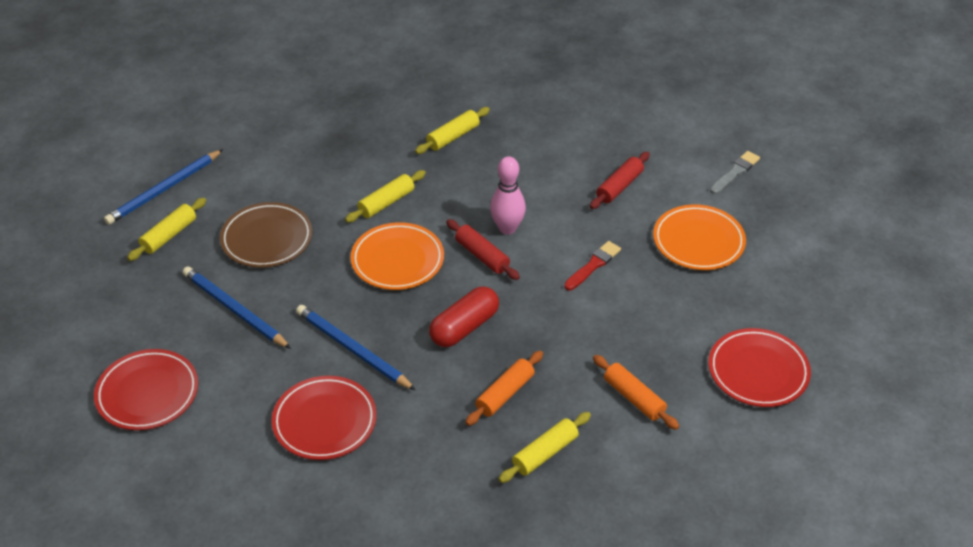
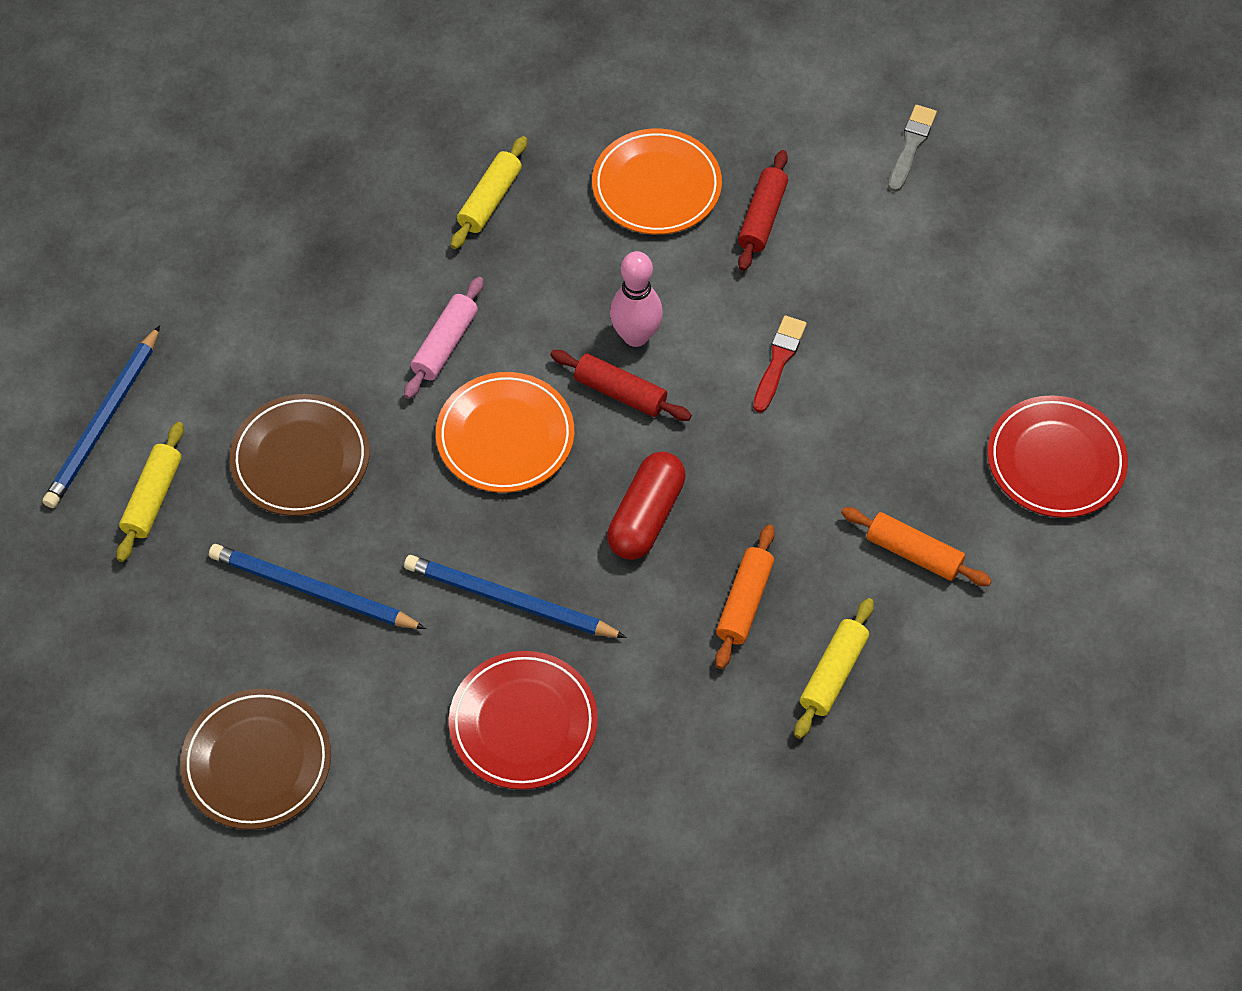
camera: 20 degrees left, 15 degrees up
(147, 393) = (257, 762): red plate -> brown plate
(386, 203) = (445, 344): yellow rolling pin -> pink rolling pin
(698, 241) = (904, 277): orange plate -> orange plate (656, 186)

